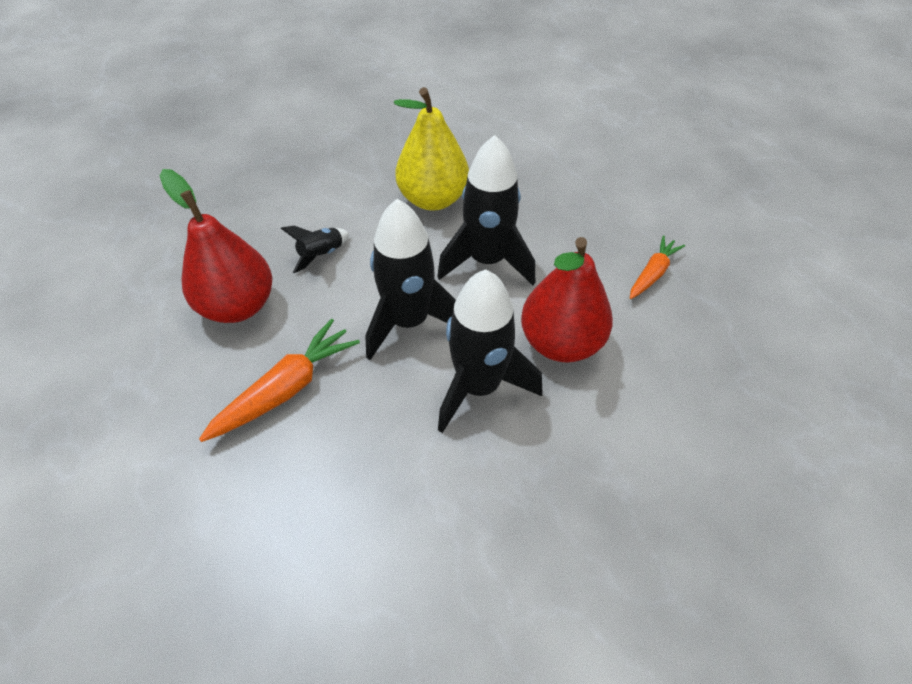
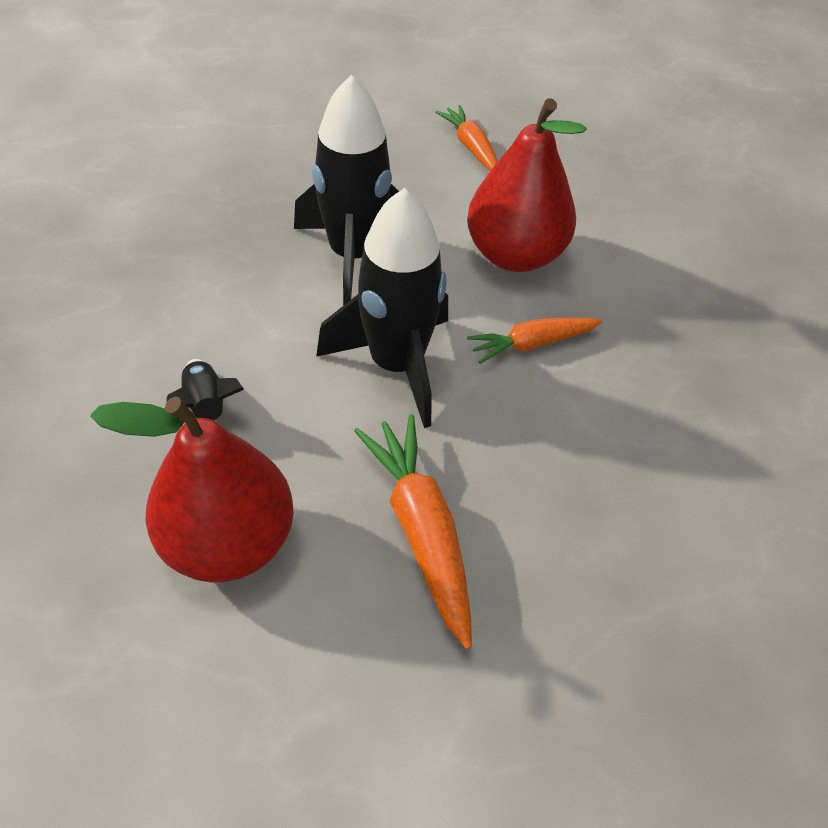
camera: 65 degrees left, 0 degrees up
(433, 199) = (204, 256): yellow pear -> none
(479, 387) = (531, 344): black rocket -> orange carrot

